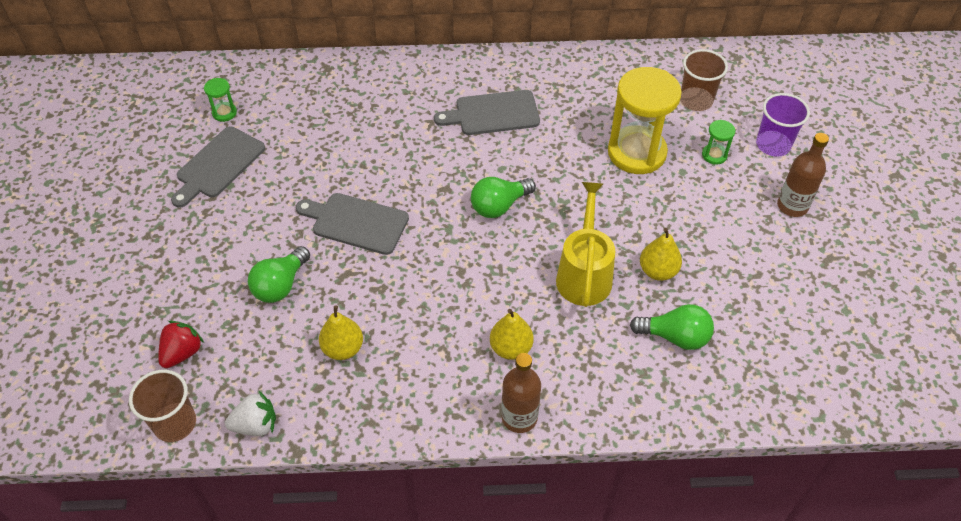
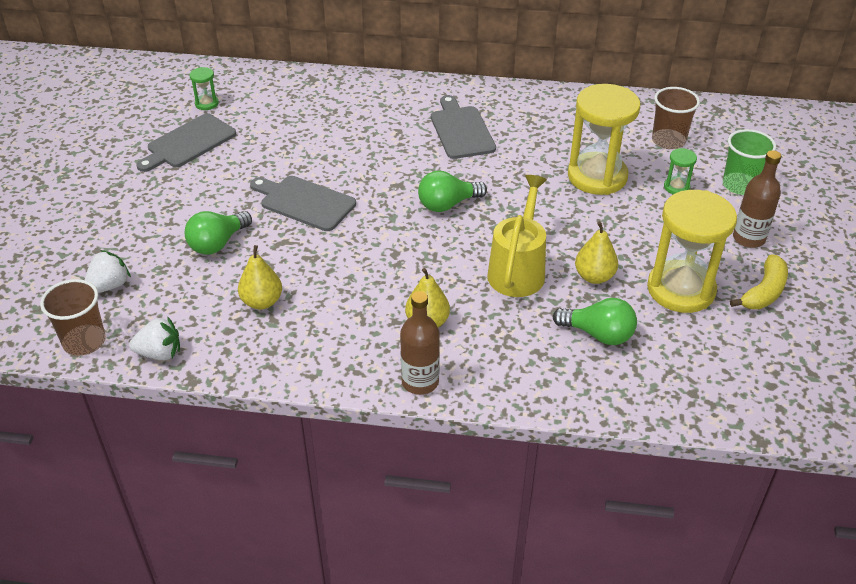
camera: 10 degrees right, 10 degrees down
(182, 353) = (109, 286): red strawberry -> white strawberry
(492, 113) = (461, 130): grey cutting board -> grey cutting board turned 75 degrees clockwise
(741, 274) = (681, 289): none -> yellow hourglass
(773, 145) = (740, 185): purple cup -> green cup
(817, 265) = (764, 292): none -> yellow banana

